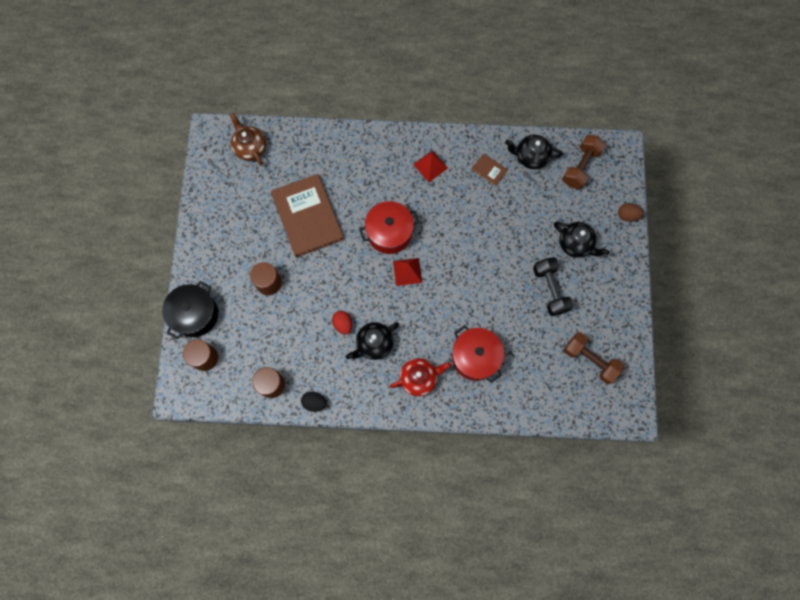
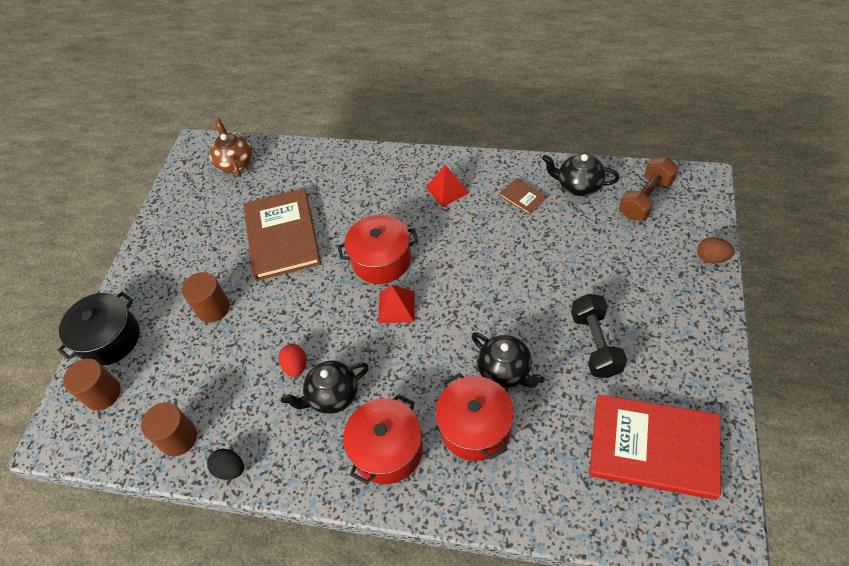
camera: 15 degrees right, 20 degrees down
(419, 378) = (387, 449): red teapot -> red pot
(575, 244) = (635, 288): black teapot -> black teapot (505, 371)
(590, 360) = (653, 448): brown dumbbell -> red book

